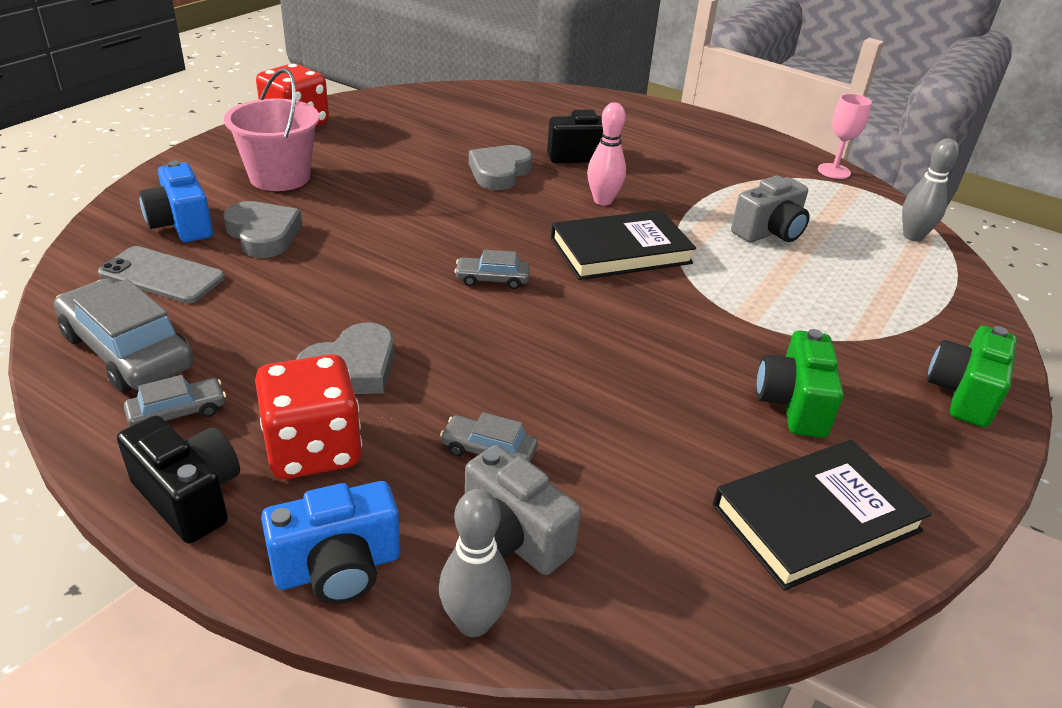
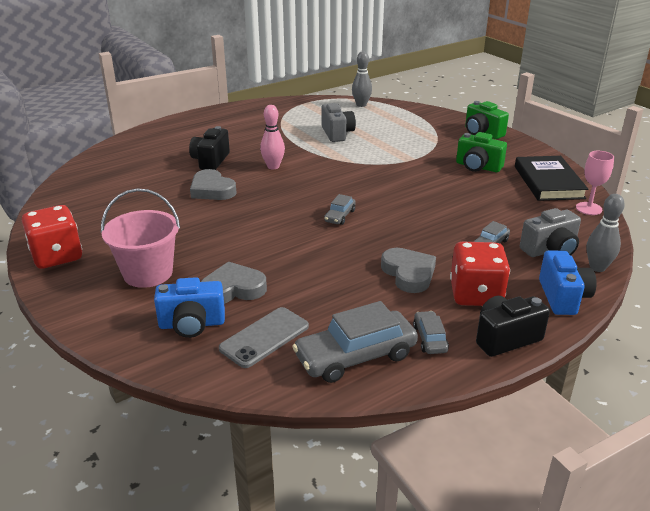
camera: 65 degrees left, 5 degrees down
(620, 251) = (331, 174): black book -> none
(834, 171) = (287, 102): pink goblet -> pink goblet (588, 208)

